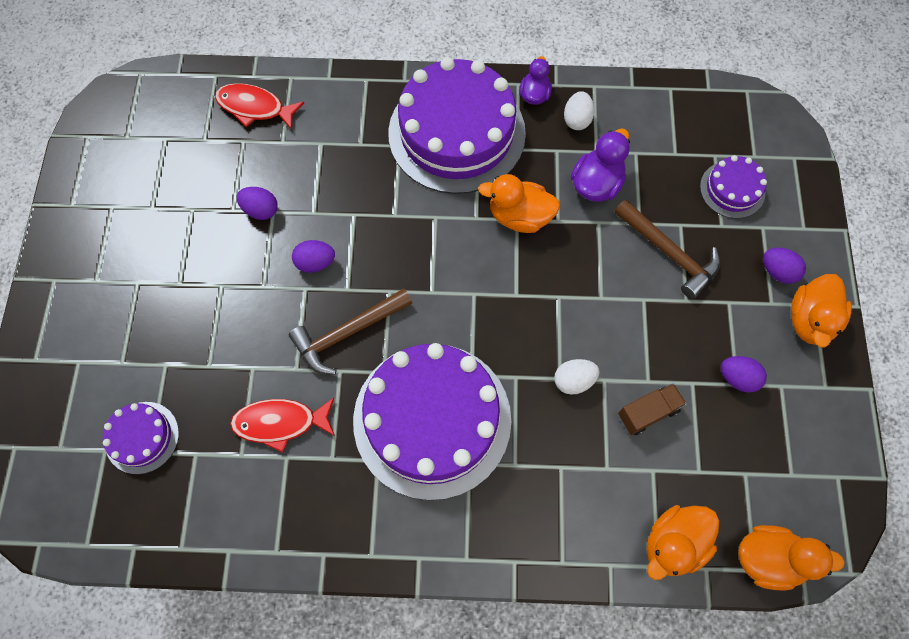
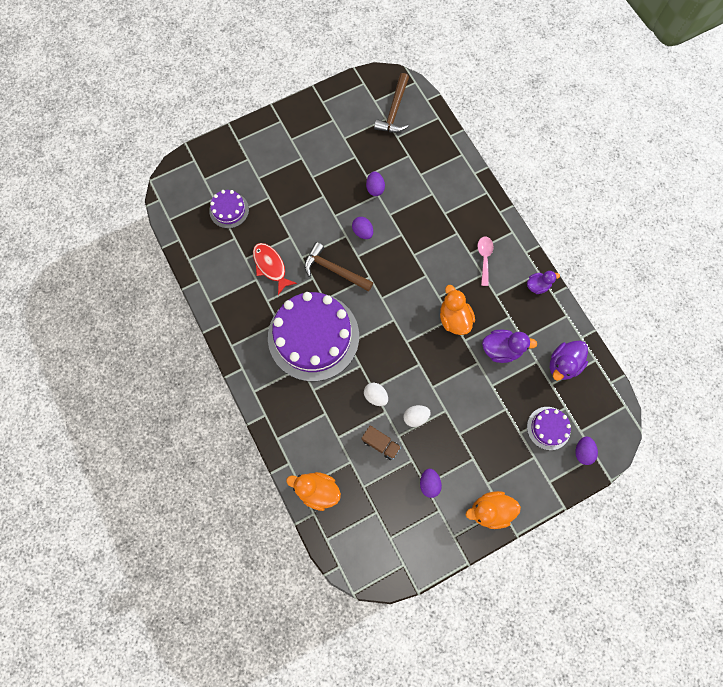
camera: 60 degrees right, 5 degrees up
(255, 107) = (431, 148): red fish -> none
(457, 133) = (484, 258): purple cake -> pink spoon
(577, 120) = (537, 317): white egg -> white egg (415, 417)
(656, 126) = (563, 364): none -> purple duck
(669, 253) = (483, 411): brown hammer -> brown hammer (394, 111)
(768, 559) = (336, 544): orange duck -> none
(777, 271) = (510, 478): purple egg -> purple egg (582, 452)

